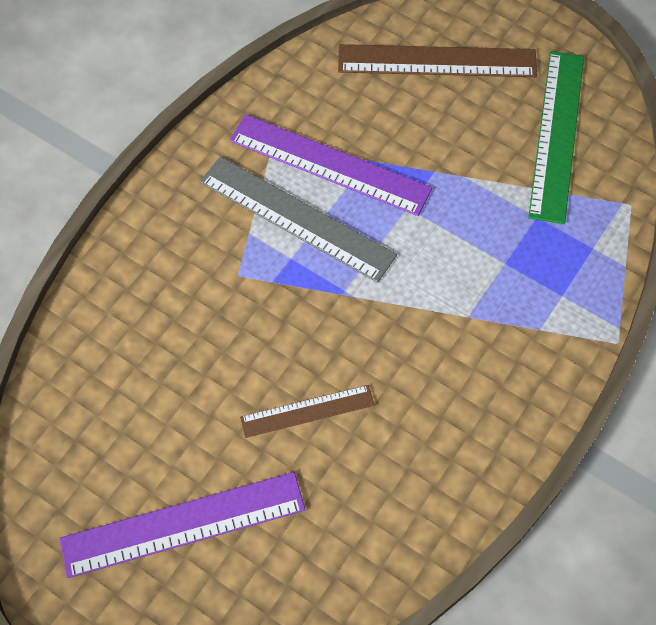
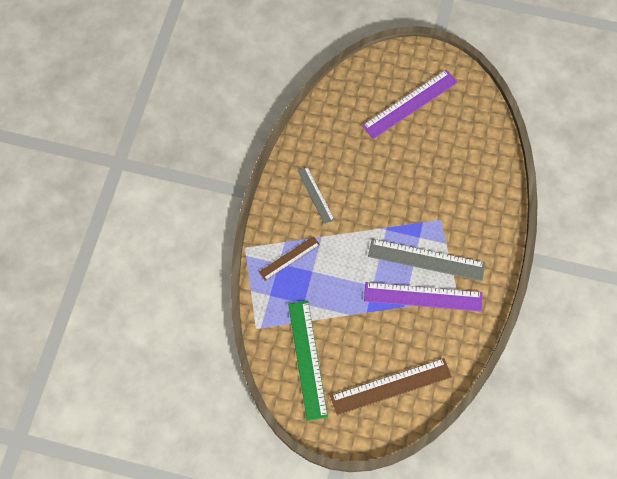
camera: 160 degrees right, 5 degrees up
(307, 411) = (378, 166): brown ruler -> brown ruler (289, 258)
(453, 397) = (315, 195): none -> grey ruler

